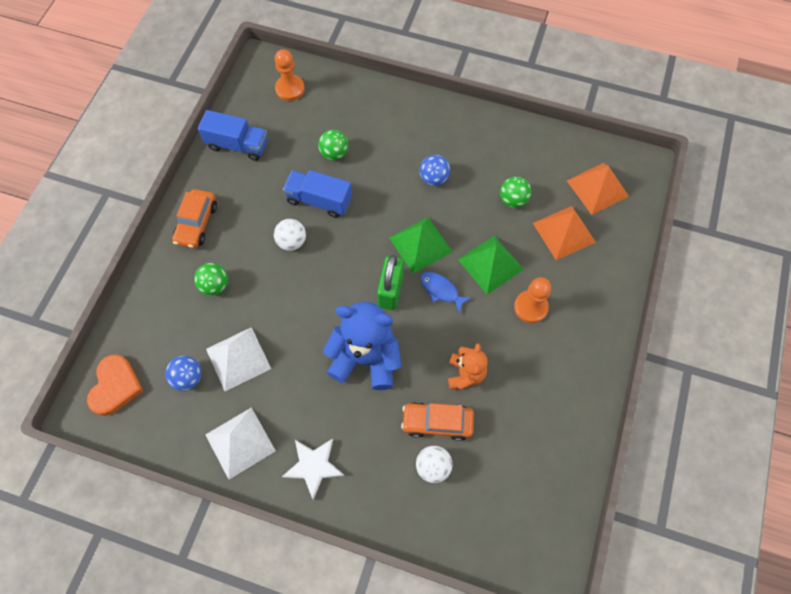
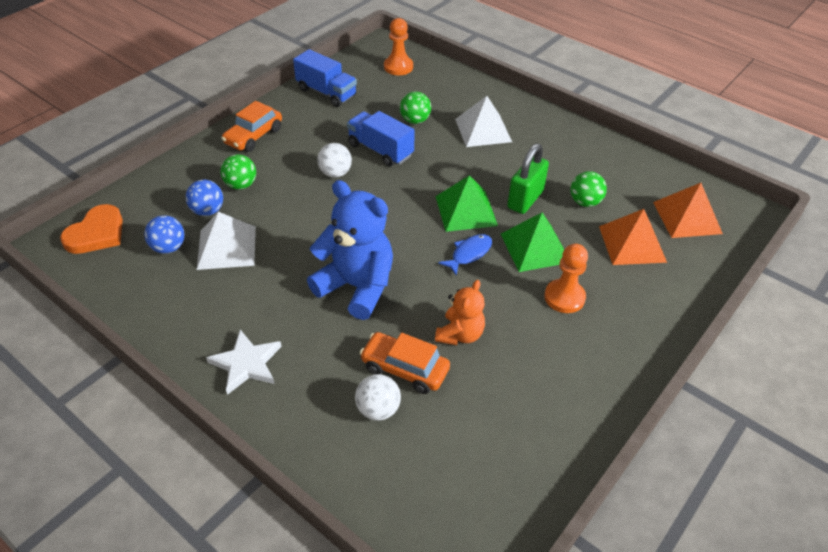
camera: 20 degrees right, 20 degrees down
(240, 442) = (183, 317): white pyramid -> white pyramid (483, 130)
(390, 290) = (414, 238): green padlock -> green padlock (525, 199)
(434, 178) = (506, 163): blue ball -> blue ball (207, 211)
(441, 290) = (469, 254): blue fish -> blue fish turned 75 degrees clockwise

